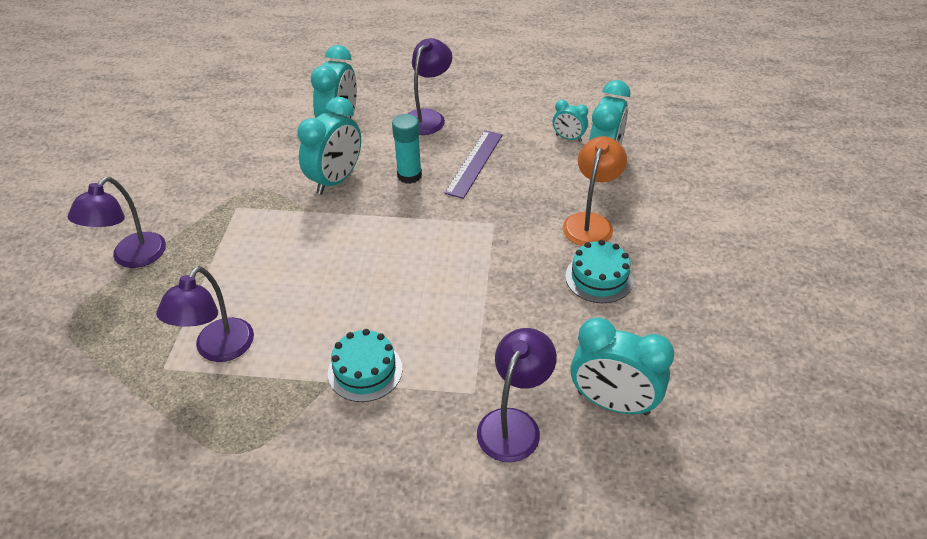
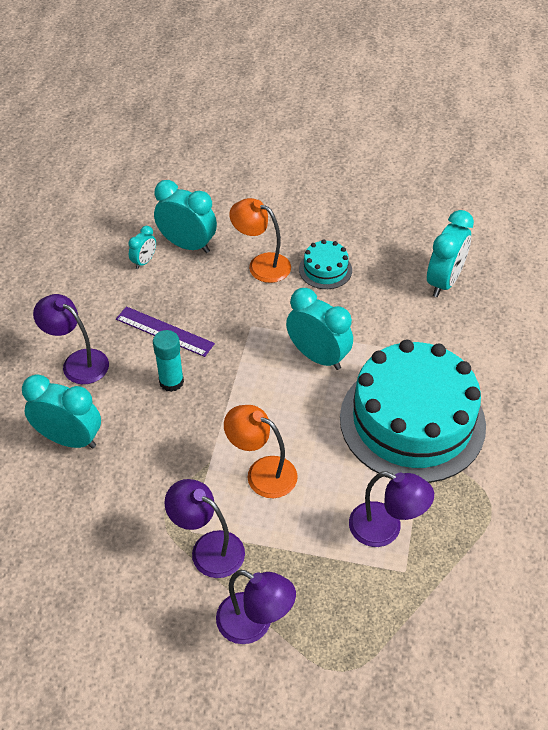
camera: 85 degrees left, 5 degrees up
(298, 248) = (262, 472): none -> orange lamp
(336, 180) = (164, 442): turquoise clock -> turquoise clock (318, 357)
(365, 371) = (412, 421): turquoise cake -> turquoise cake, size x2.40
(514, 424) = (461, 335): purple lamp -> purple lamp (208, 548)

